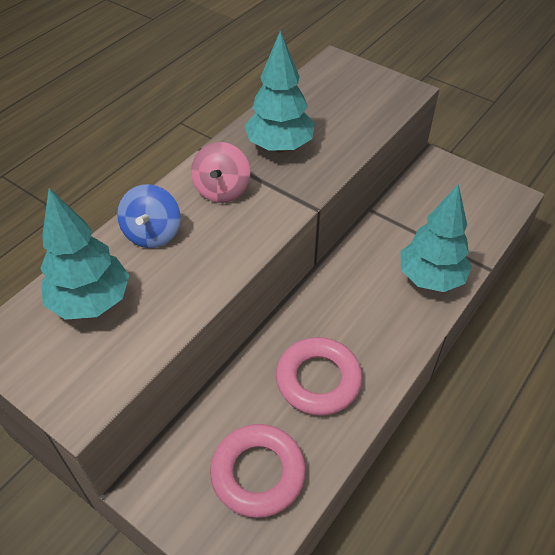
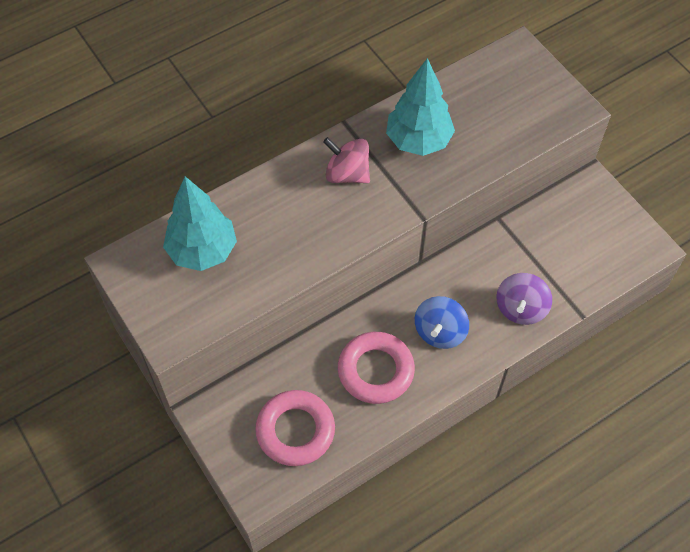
camera: 20 degrees right, 10 degrees up
(153, 233) = (272, 201): blue spinning top -> blue spinning top (440, 332)
(222, 190) = (347, 174): pink spinning top -> pink spinning top turned 90 degrees clockwise
(430, 278) = (521, 308): turquoise tree -> purple spinning top

